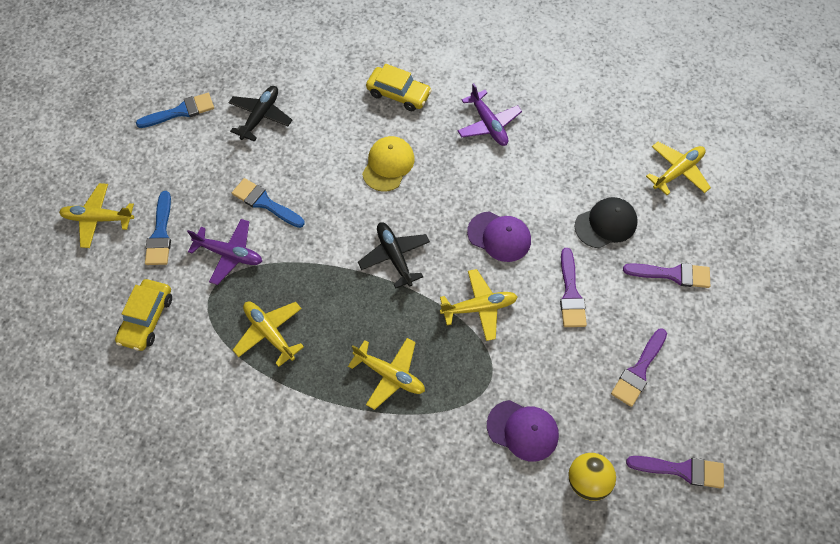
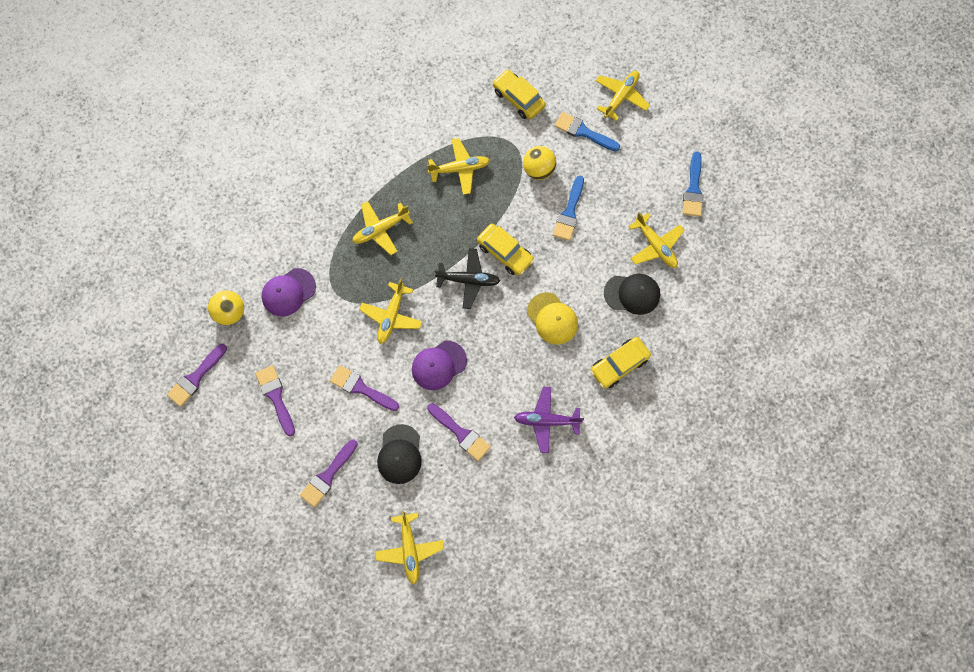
camera: 120 degrees right, 10 degrees up
(230, 254) = (538, 170): purple plane -> yellow ball
(261, 116) = (655, 246): black plane -> yellow plane
(265, 203) = (569, 212): blue brush -> blue brush turned 135 degrees clockwise
(322, 113) = (632, 294): none -> black cap
(344, 238) = (505, 252): none -> yellow car
(549, 184) = (461, 433): none -> purple brush

